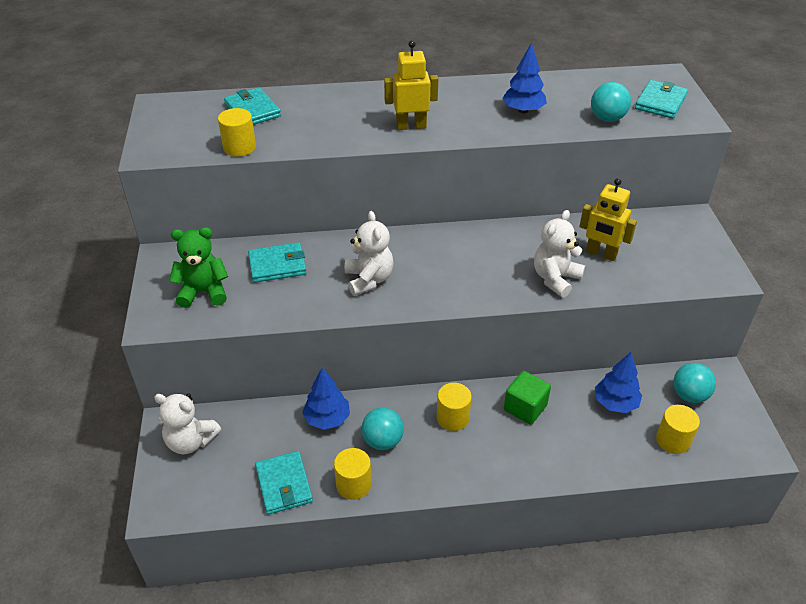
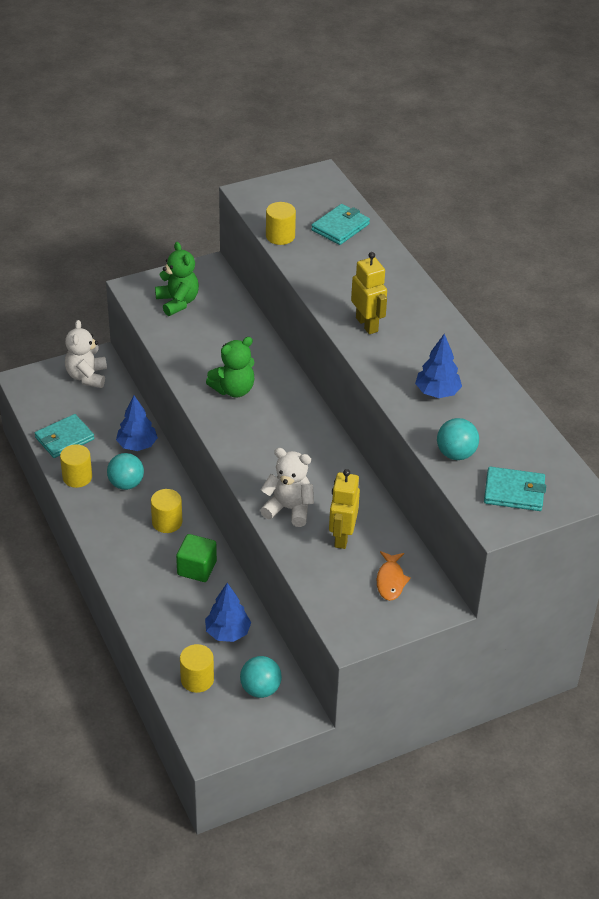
camera: 70 degrees right, 0 degrees up
(277, 265) = (227, 332): turquoise wallet -> none
(369, 280) = (233, 389): white teddy bear -> green teddy bear
(660, 238) = (390, 581): none -> orange fish

